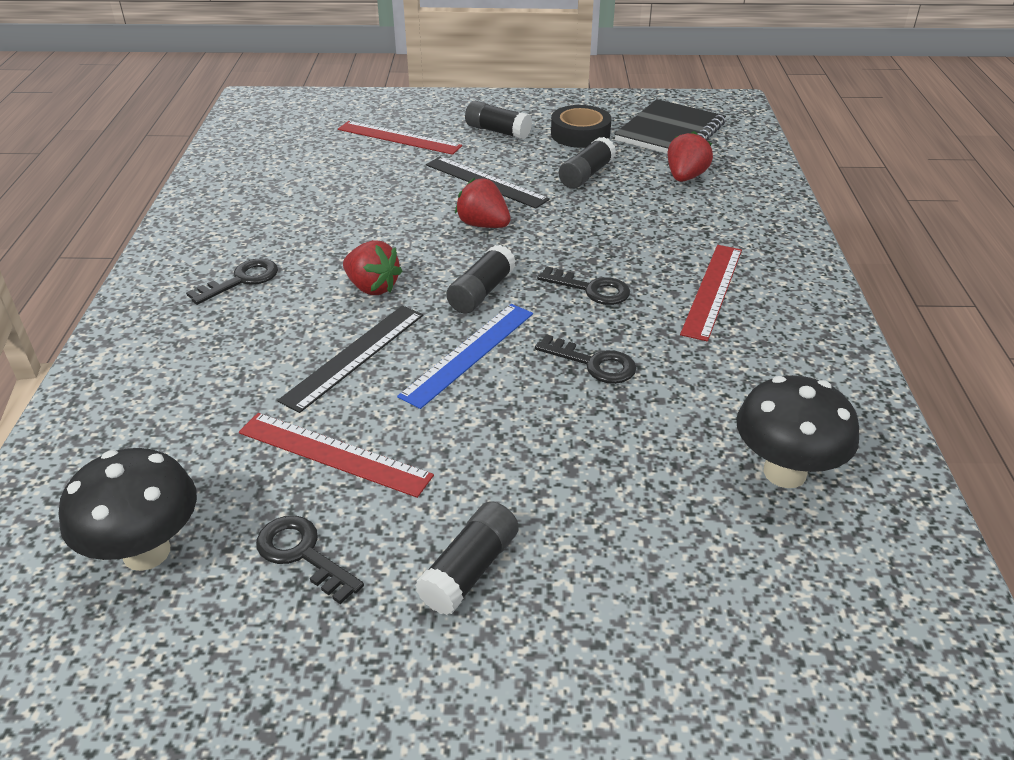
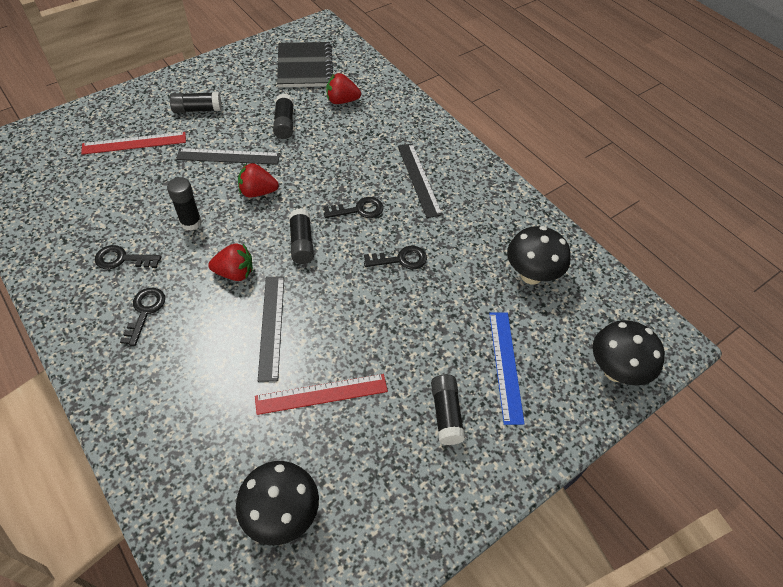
camera: 40 degrees left, 15 degrees up
(302, 554) = (362, 459): black key -> black key (122, 259)
(378, 224) = (191, 222): none -> black glue stick
(468, 353) = (332, 289): blue ruler -> blue ruler (505, 365)
(580, 134) = (252, 90): black tape -> none
(685, 177) = (342, 101): red strawberry -> red strawberry turned 75 degrees counterclockwise
(712, 290) = (419, 179): red ruler -> black ruler
(820, 680) = (615, 371): none -> black mushroom

